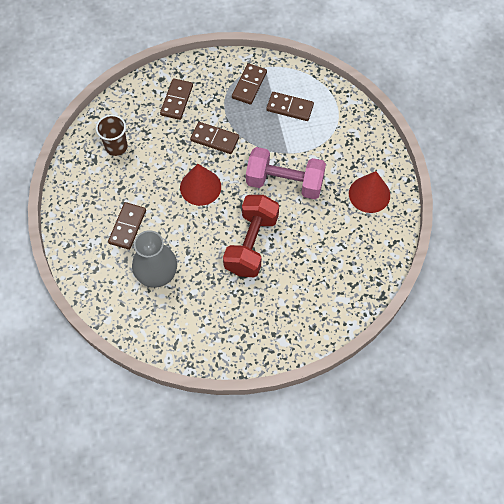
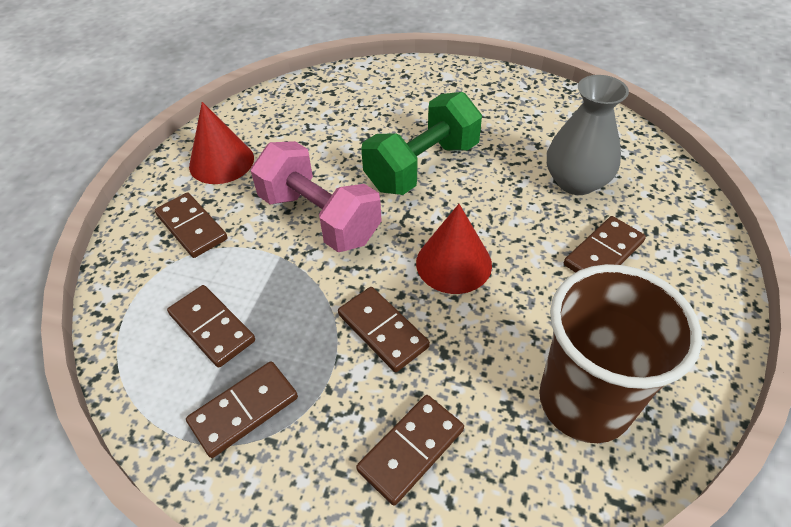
camera: 150 degrees left, 15 degrees down
(116, 147) = (584, 401): brown cup -> brown cup, size x1.81
(251, 244) = (422, 166): red dumbbell -> green dumbbell
(345, 148) = (191, 227): none -> brown domino

